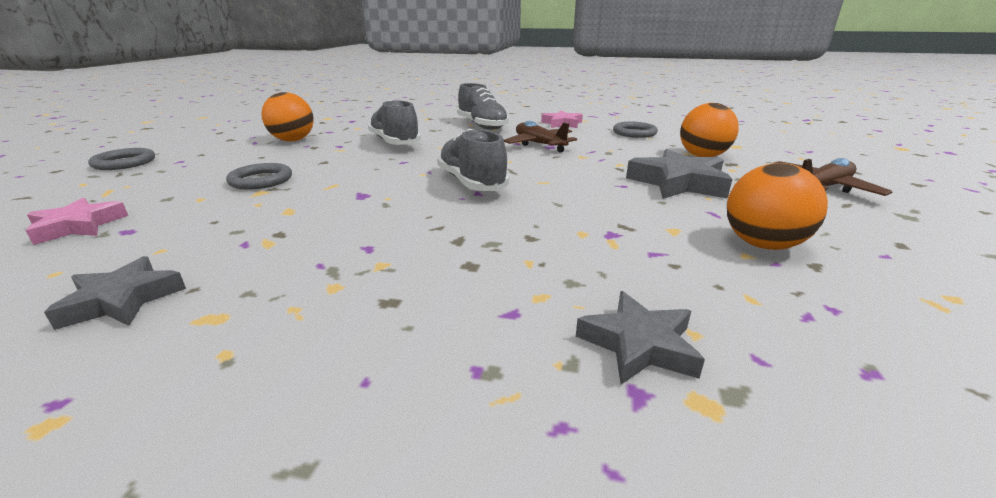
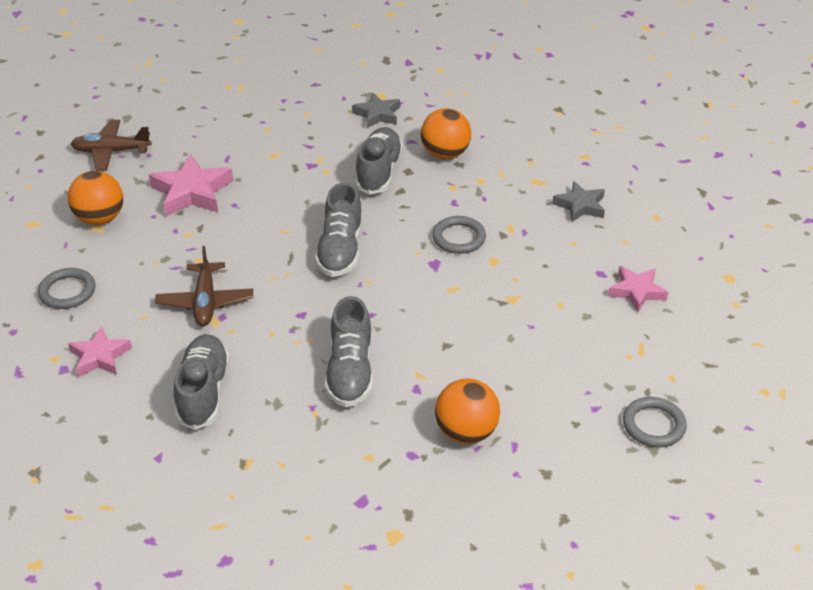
camera: 150 degrees left, 15 degrees up
(261, 180) = (511, 322): grey ring -> grey ring (459, 238)
(512, 251) = (379, 172): none -> grey shoe
(678, 183) = (192, 192): grey star -> pink star
(762, 244) = (247, 131): orange ball -> orange ball (445, 154)

